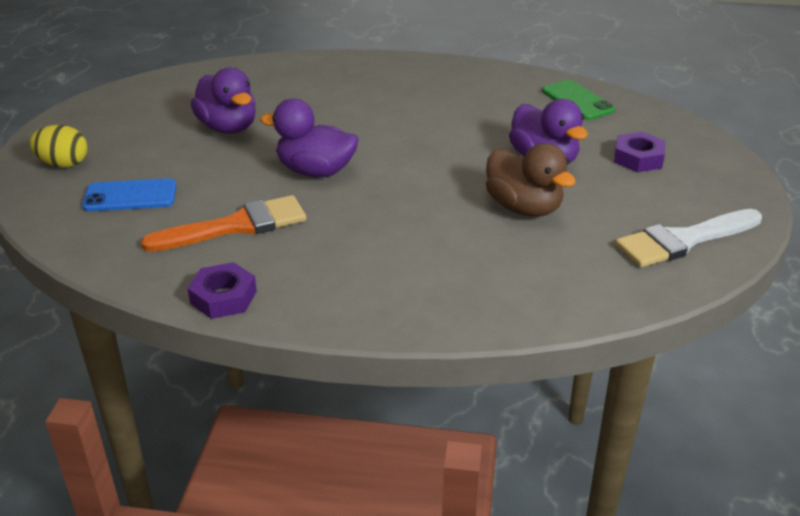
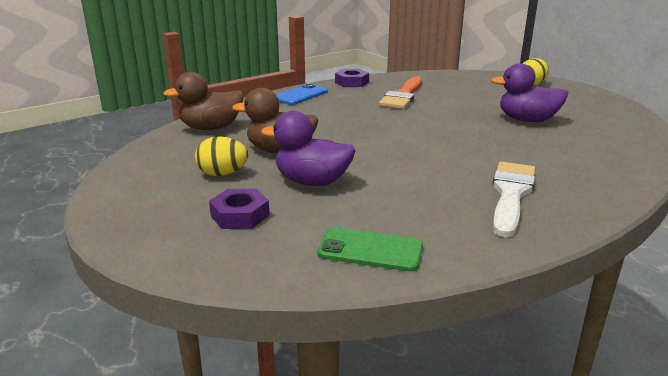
camera: 135 degrees right, 10 degrees down
(130, 196) = (471, 88): blue phone -> blue phone (300, 95)
(315, 171) = (428, 122): purple duck -> none
(557, 289) = (211, 128): none -> brown duck
(613, 205) = (222, 174): none -> yellow egg
(683, 240) = (152, 173): white brush -> white brush (511, 194)

